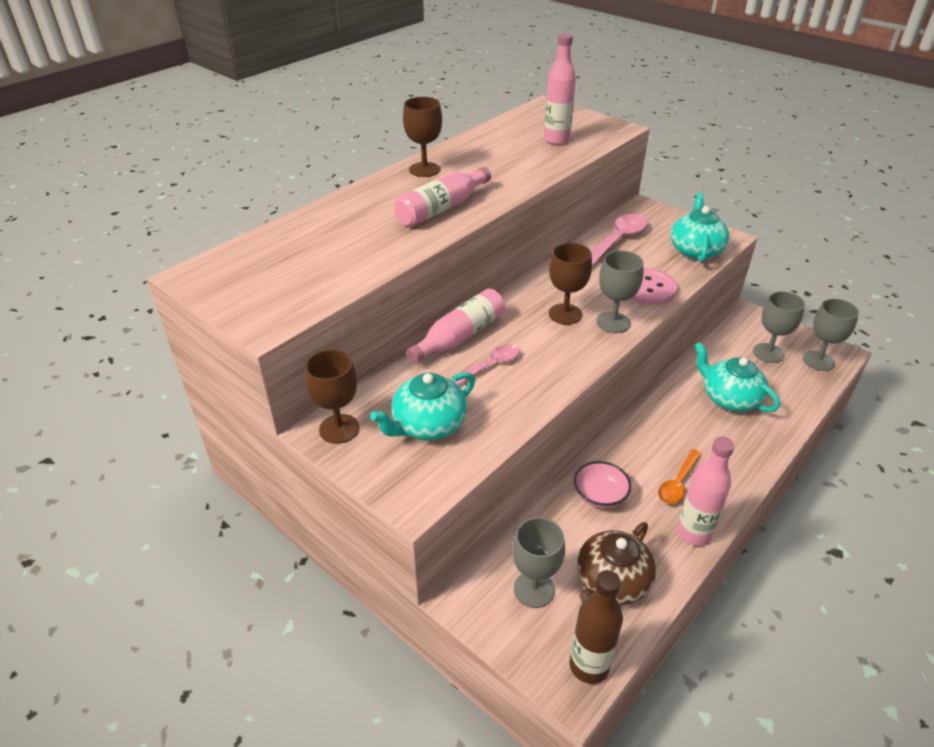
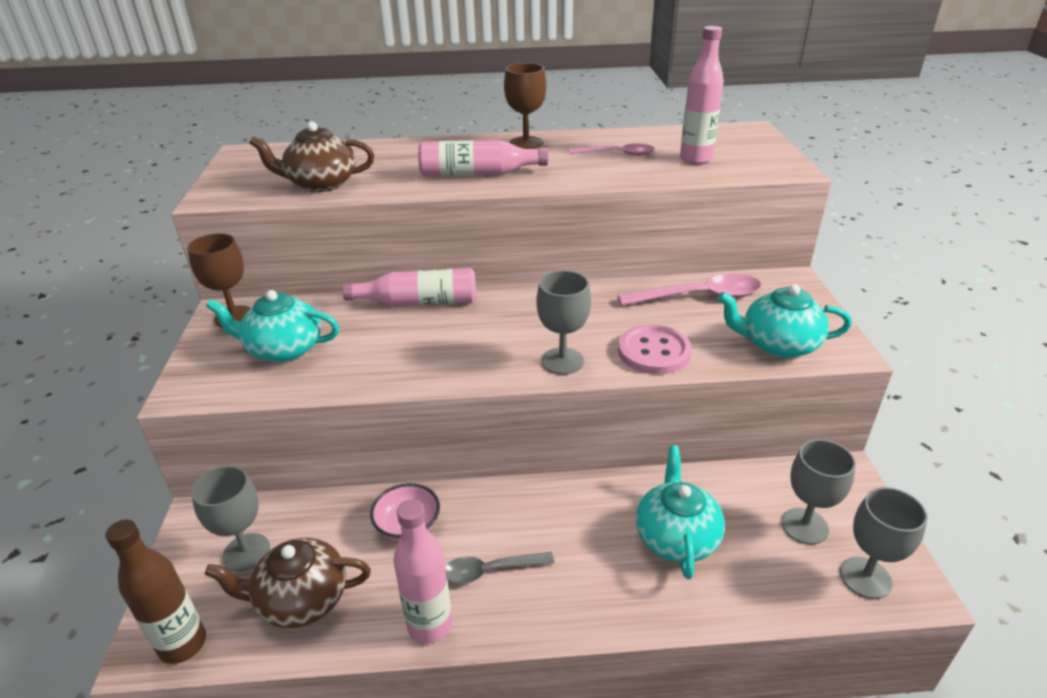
camera: 45 degrees right, 5 degrees down
(337, 269) = (321, 184): none -> brown teapot
(489, 366) = (398, 335): pink spoon -> pink spoon (617, 154)
(565, 314) = (532, 331): brown goblet -> none
(678, 483) = (490, 571): orange spoon -> grey spoon
(695, 250) = (778, 345): turquoise teapot -> turquoise teapot turned 135 degrees counterclockwise

